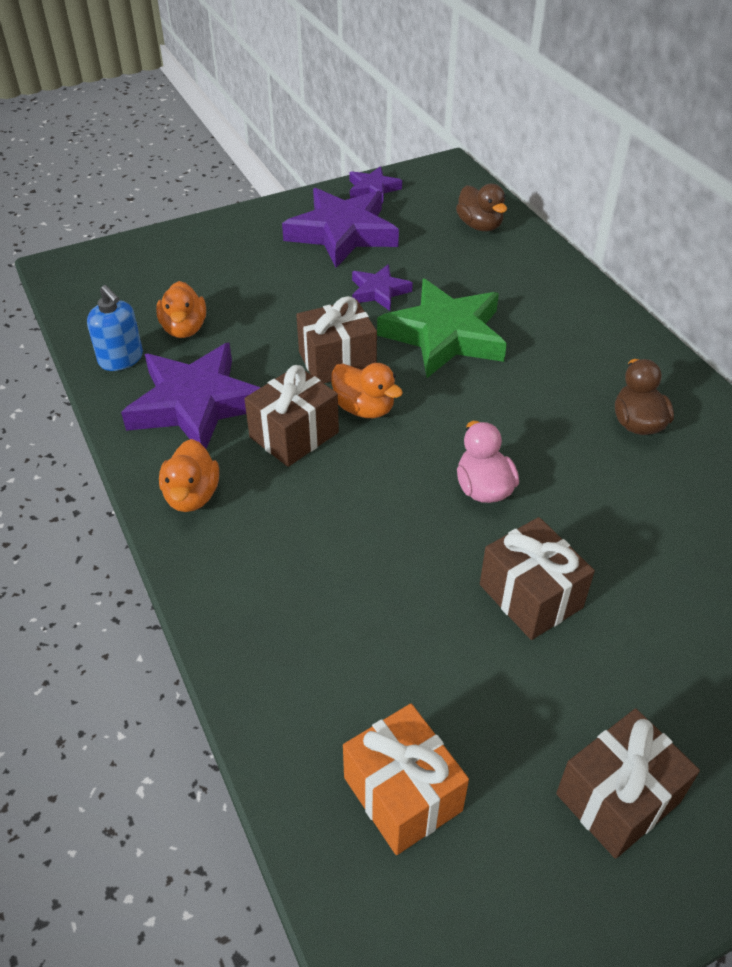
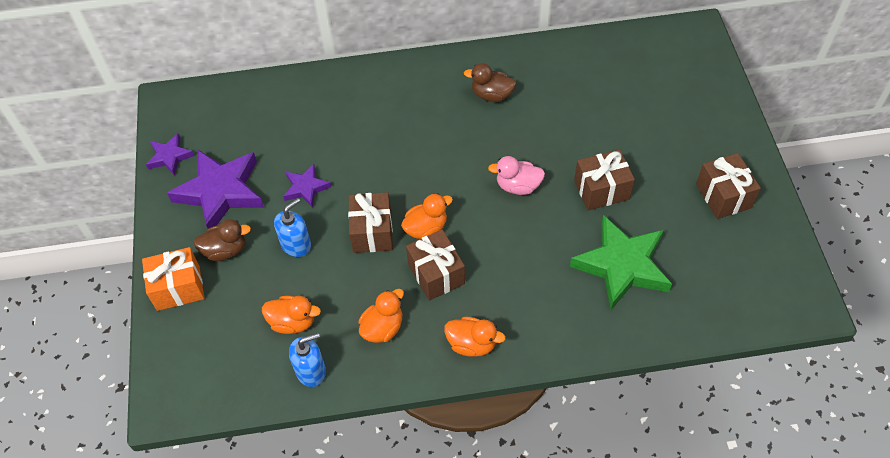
camera: 70 degrees left, 10 degrees up
(195, 404) = (383, 328): purple star -> orange duck
(293, 304) = (296, 244): none -> blue soap dispenser
(402, 794) = (704, 282): orange gift -> orange gift (178, 288)
(445, 335) = (371, 163): green star -> green star (622, 265)
(479, 226) = (256, 105): brown duck -> brown duck (225, 250)

